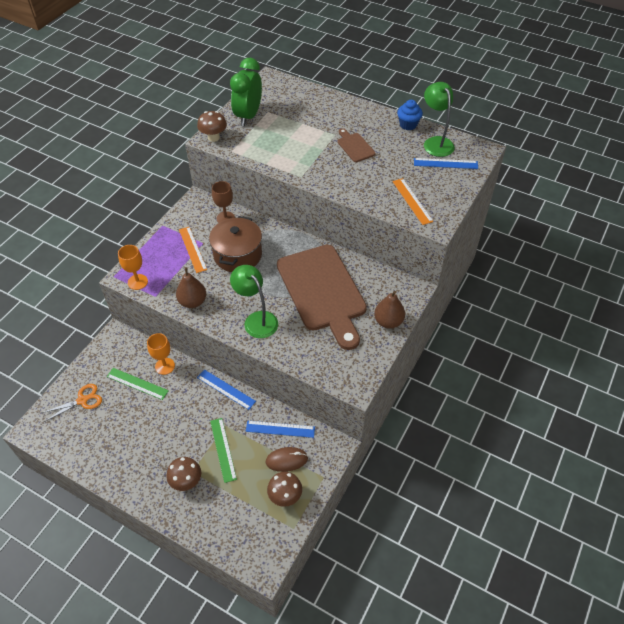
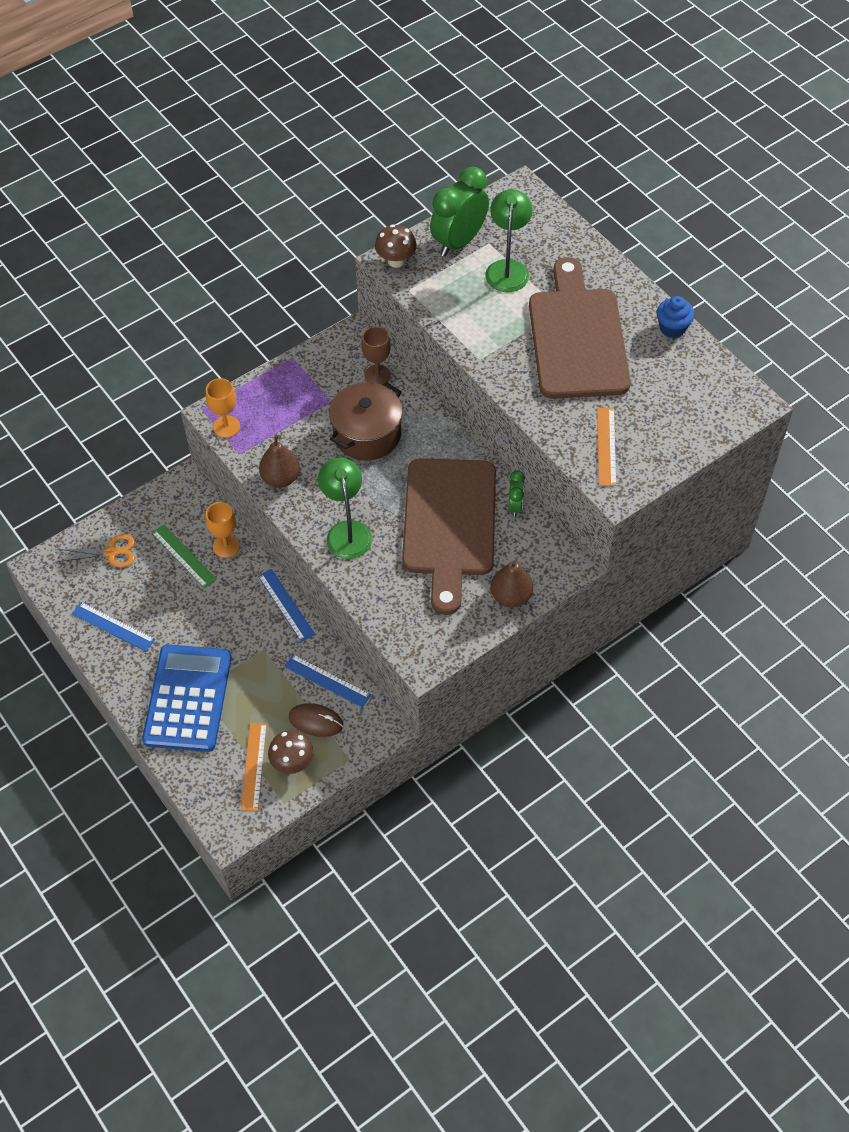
camera: 25 degrees right, 5 degrees up
(186, 481) = (187, 698): brown mushroom -> blue calculator
(192, 249) = (314, 405): orange ruler -> orange ruler (254, 766)
(223, 449) = (247, 678): green ruler -> none
(355, 146) = (577, 337): brown cutting board -> brown cutting board, size x2.40
(358, 266) = (515, 506): none -> green clock
(435, 142) = (694, 369): green lamp -> green lamp (507, 268)
(445, 163) = (687, 406): blue ruler -> blue ruler (113, 626)

